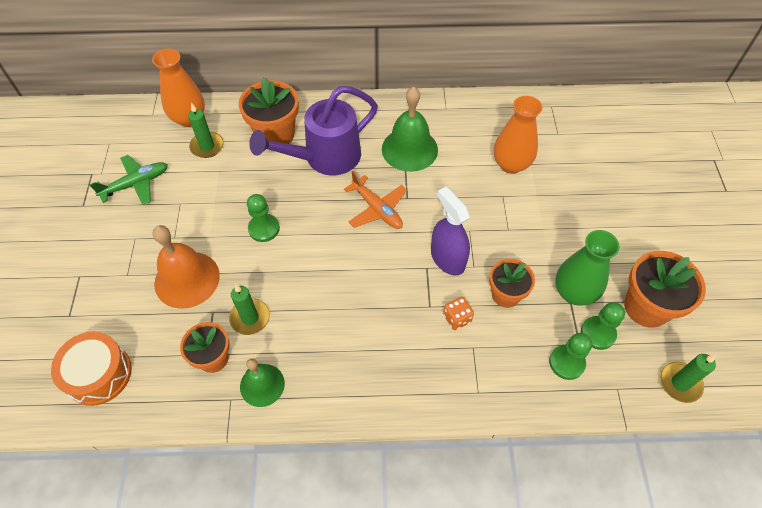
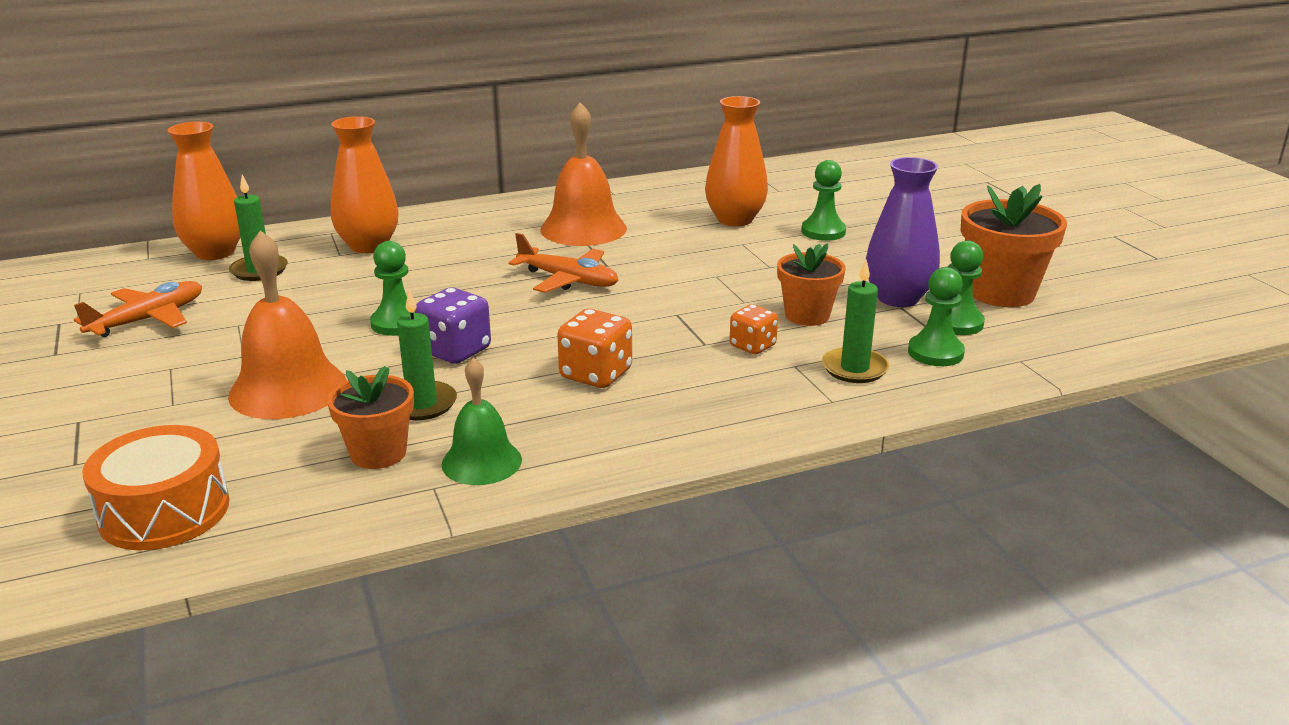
camera: 20 degrees left, 30 degrees down
(136, 184) = (148, 319): green plane -> orange plane
(275, 134) = (368, 246): orange flower pot -> orange vase
(285, 269) = (455, 351): none -> purple dice
(325, 158) = (460, 252): purple watering can -> none
(354, 319) = (596, 374): none -> orange dice
(409, 149) = (583, 228): green bell -> orange bell
(447, 259) = (702, 302): purple spray bottle -> none
(563, 196) = (823, 232): none -> green pawn
(573, 292) = (898, 298): green vase -> purple vase
(680, 383) = (1095, 340): green candle -> green candle (854, 368)

